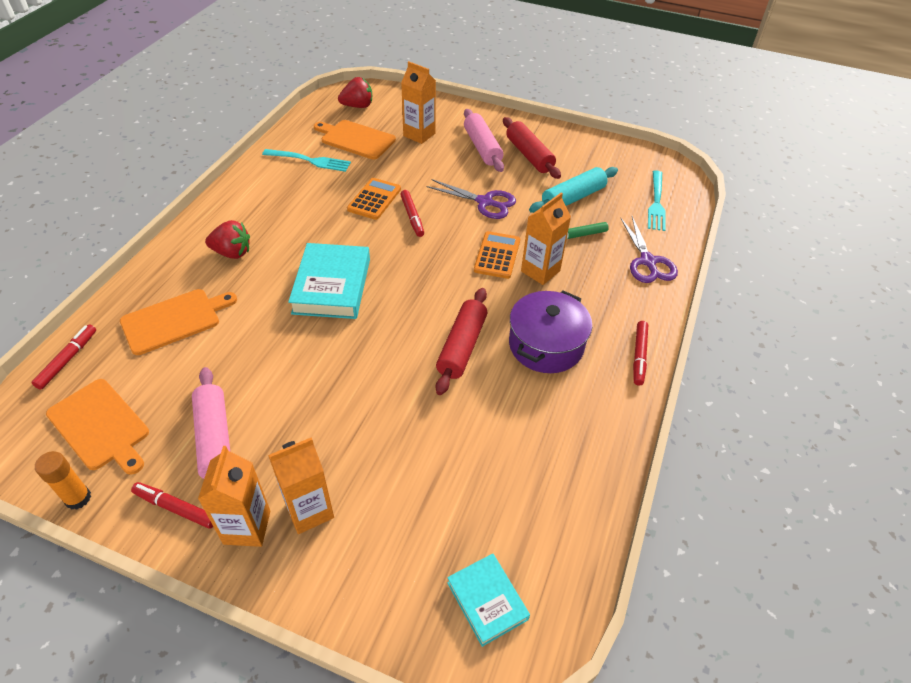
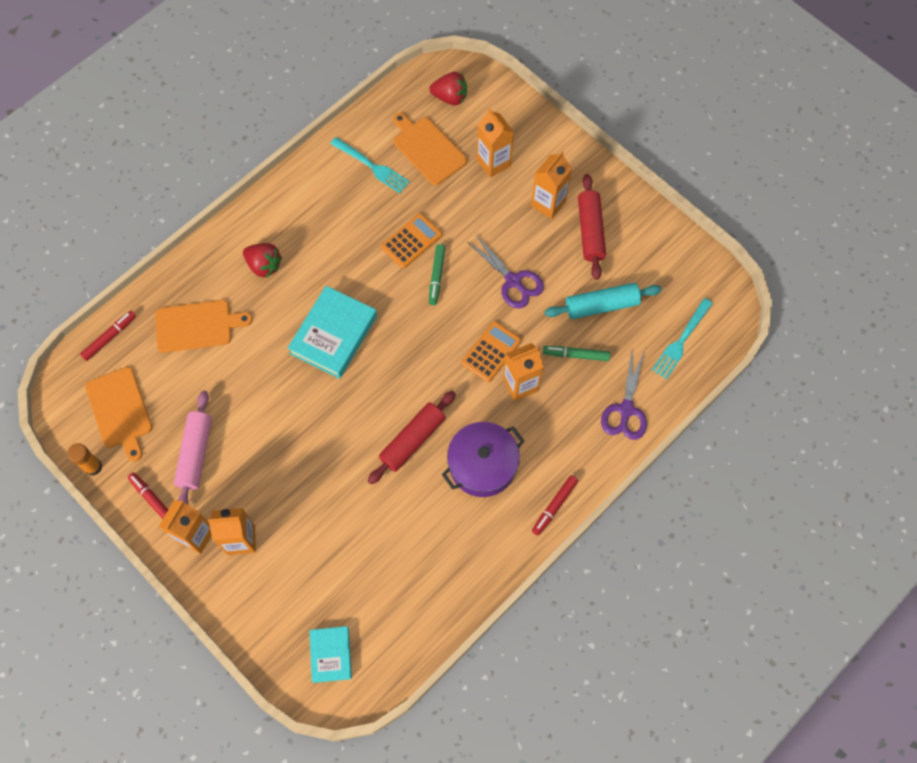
camera: 25 degrees right, 20 degrees up
(412, 217) = (436, 276): red marker -> green marker
(482, 147) = (548, 203): pink rolling pin -> orange carton

